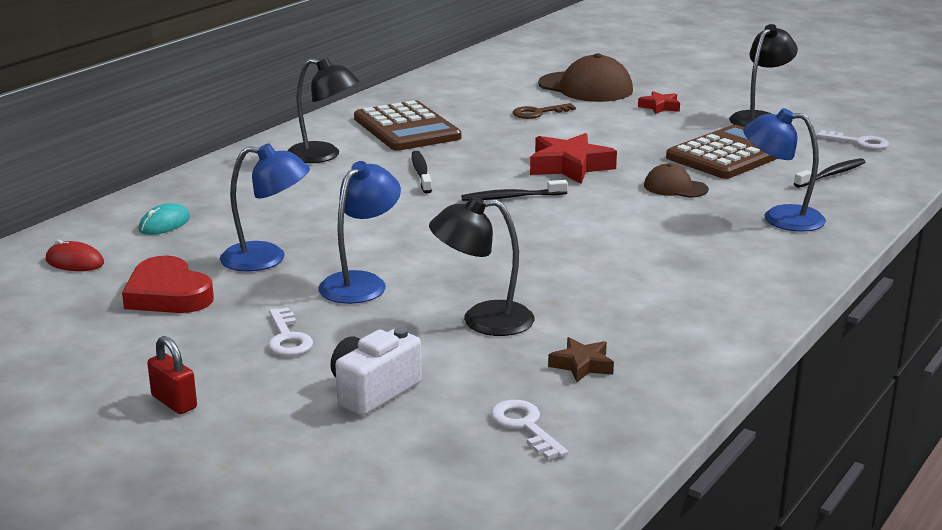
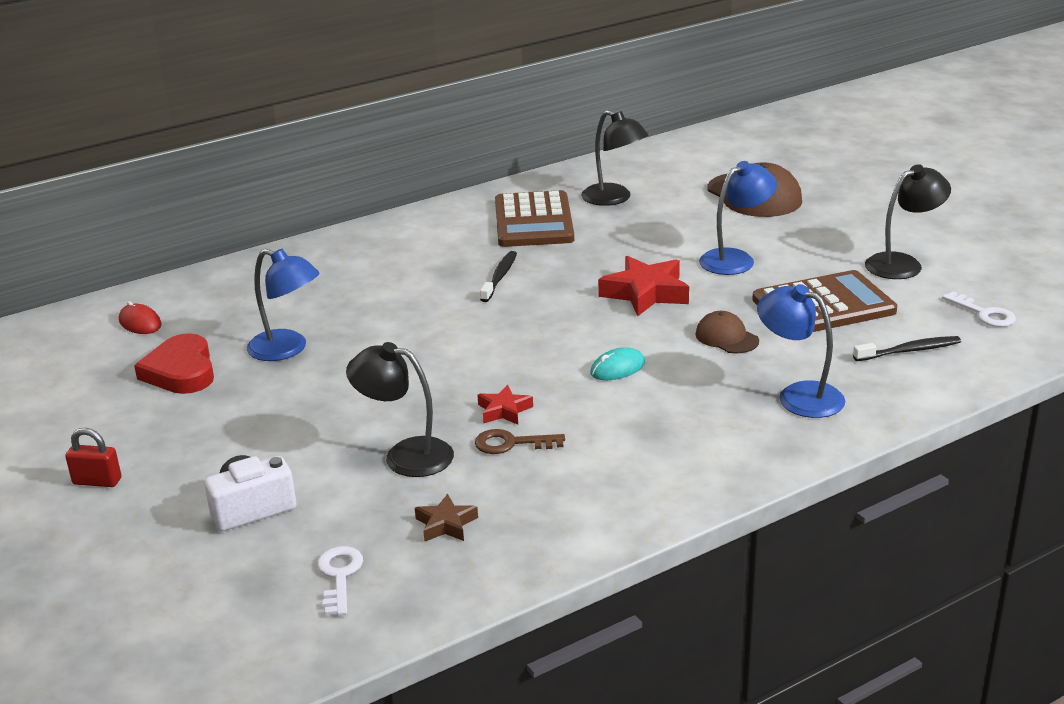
camera: 25 degrees right, 5 degrees up
(164, 224) = (239, 296): turquoise mouse -> turquoise mouse (617, 368)
(174, 402) = (97, 481): red padlock -> red padlock turned 60 degrees counterclockwise
(287, 338) = (232, 437): white key -> none
(323, 155) = (431, 242): black lamp -> black lamp (614, 199)
(361, 283) = (340, 391): blue lamp -> blue lamp (735, 259)
(511, 197) = (556, 321): black toothbrush -> none
(538, 113) = (676, 221): brown key -> brown key (511, 443)
(660, 107) = (808, 232): red star -> red star (504, 410)

